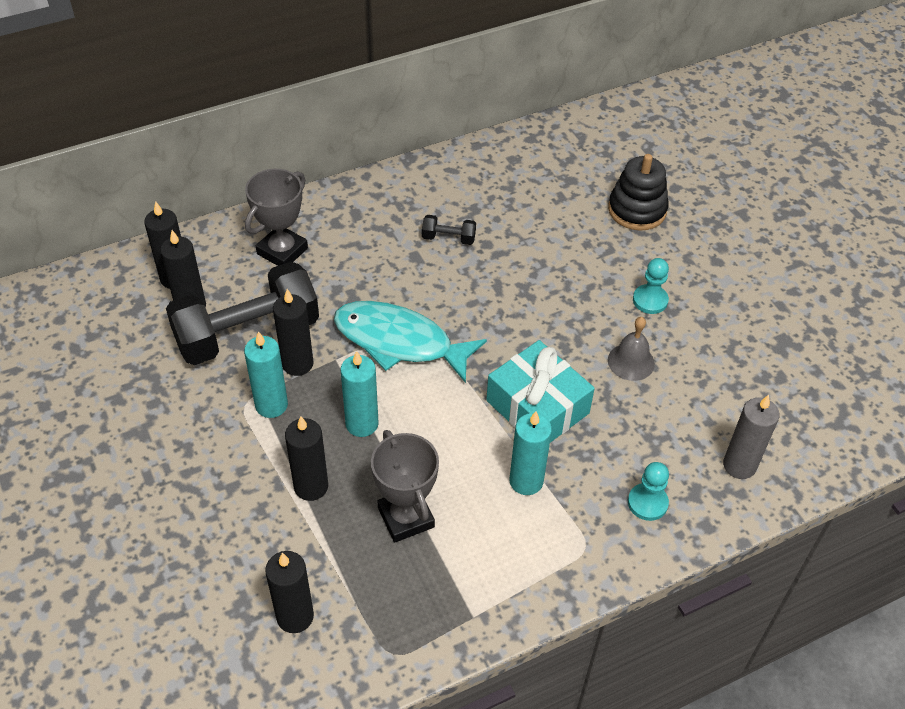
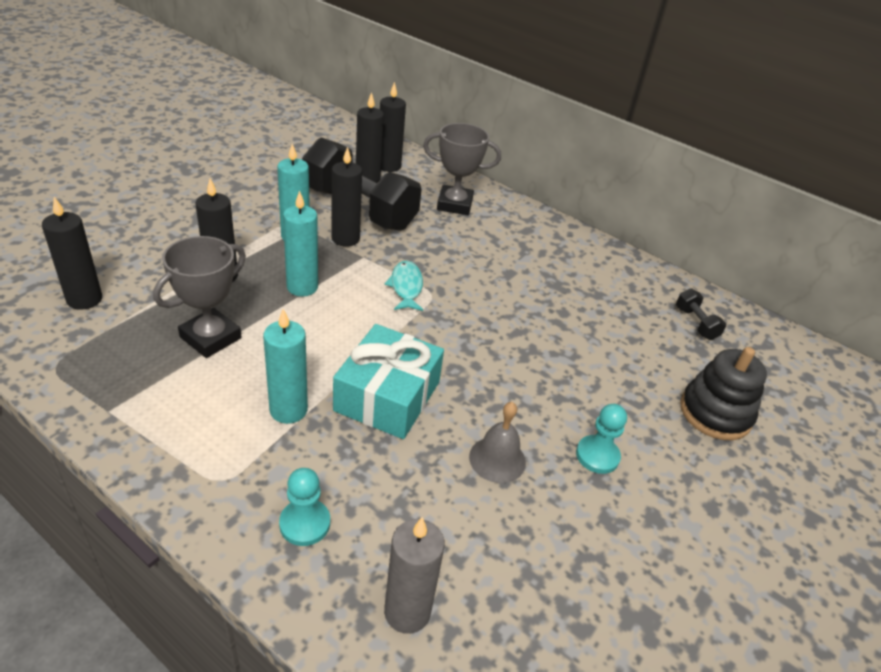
camera: 60 degrees right, 10 degrees down
(400, 342) = (406, 287): turquoise fish -> turquoise fish, size x0.51
(448, 238) = (548, 287): black dumbbell -> black dumbbell (696, 323)

